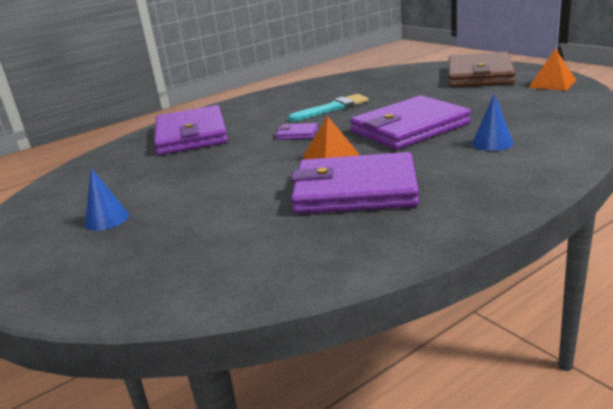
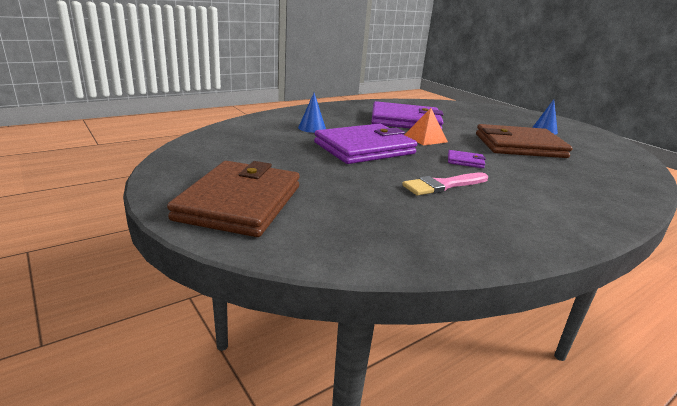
camera: 175 degrees right, 0 degrees up
(191, 135) = (581, 181): purple wallet -> none
(203, 170) = (519, 146): none -> brown wallet
(332, 108) = (443, 185): turquoise brush -> pink brush
(552, 84) = (188, 166): orange pyramid -> none

